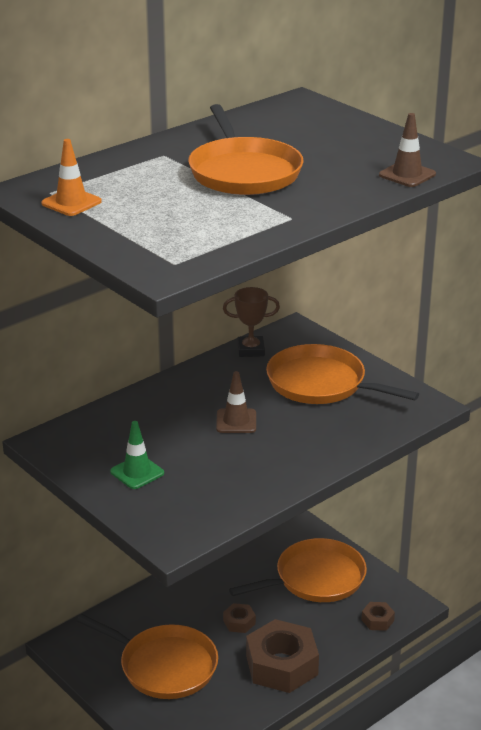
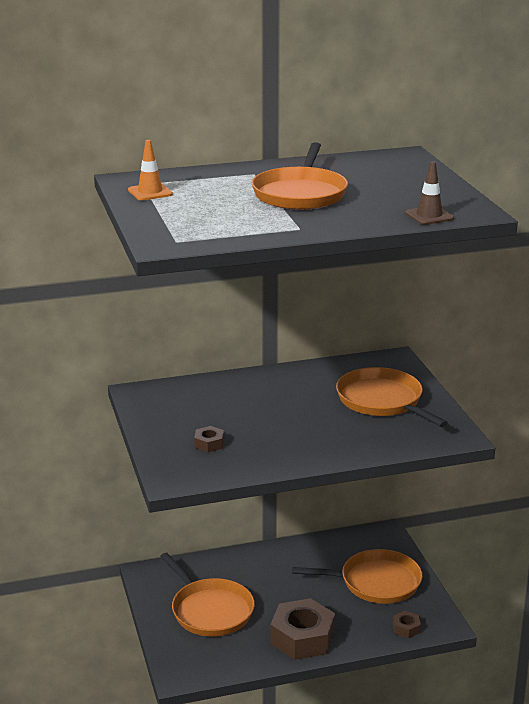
camera: 25 degrees right, 5 degrees down
(137, 472) = (185, 428): green traffic cone -> none
(236, 421) = (290, 412): brown traffic cone -> none
(239, 622) = (290, 596): brown nut -> brown nut (209, 444)
(251, 350) = (346, 365): brown trophy -> none

